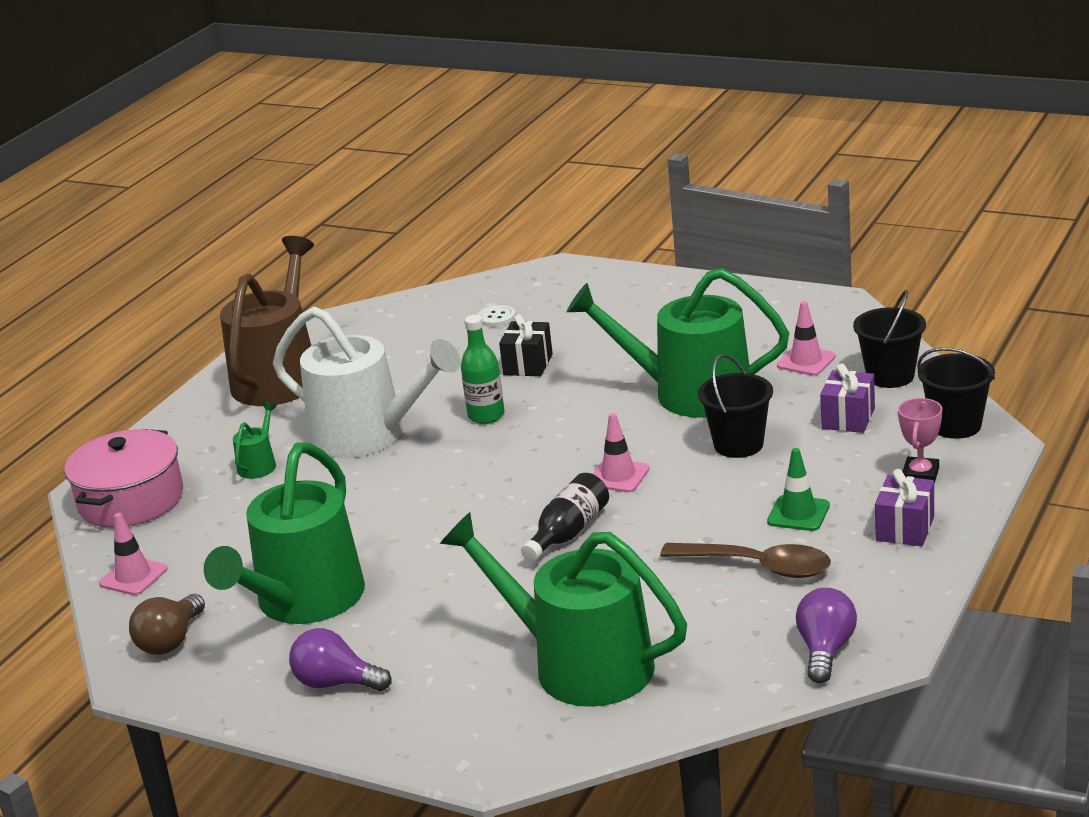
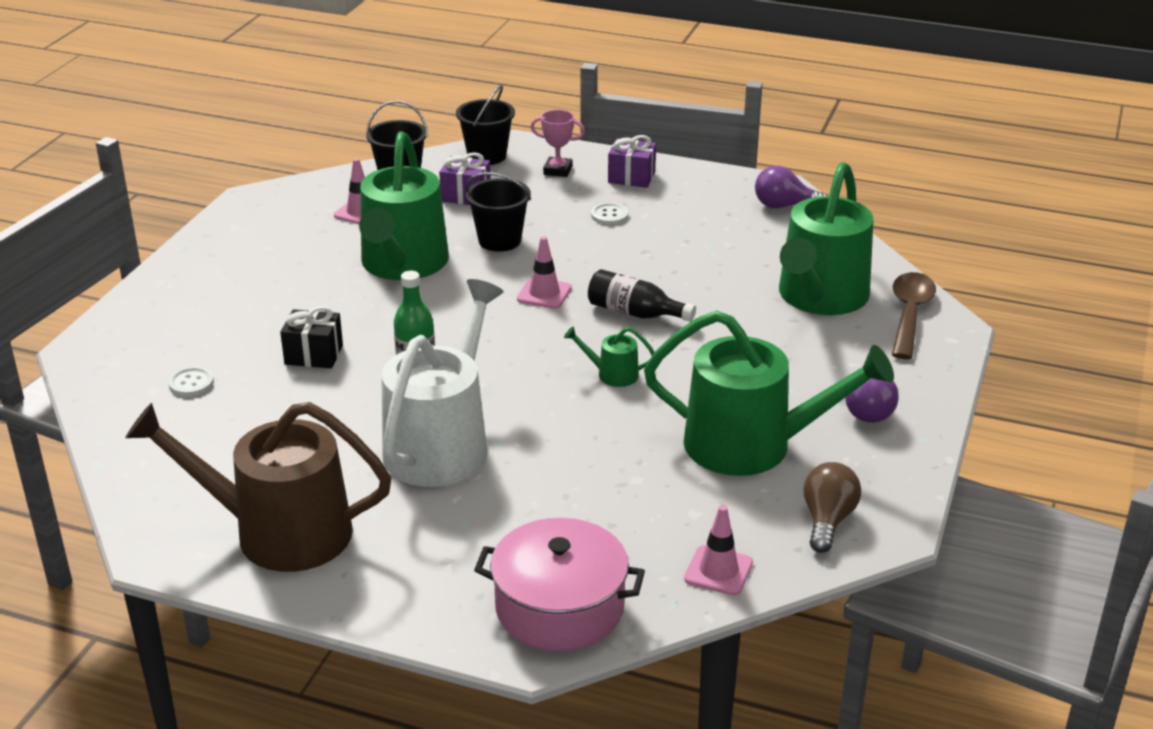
camera: 100 degrees left, 5 degrees up
(170, 641) = (827, 520): brown light bulb -> brown light bulb turned 90 degrees counterclockwise
(259, 465) = (492, 515): green watering can -> green watering can (612, 374)
(758, 566) = (683, 230): brown spoon -> brown spoon (909, 314)
(798, 514) = (609, 215): green traffic cone -> white button

